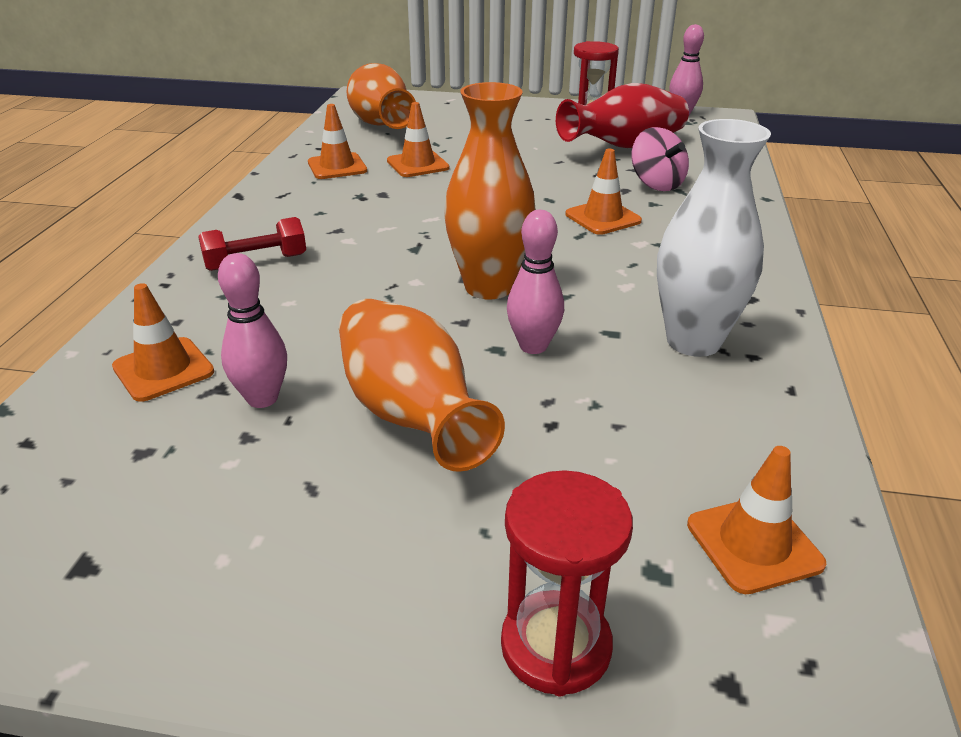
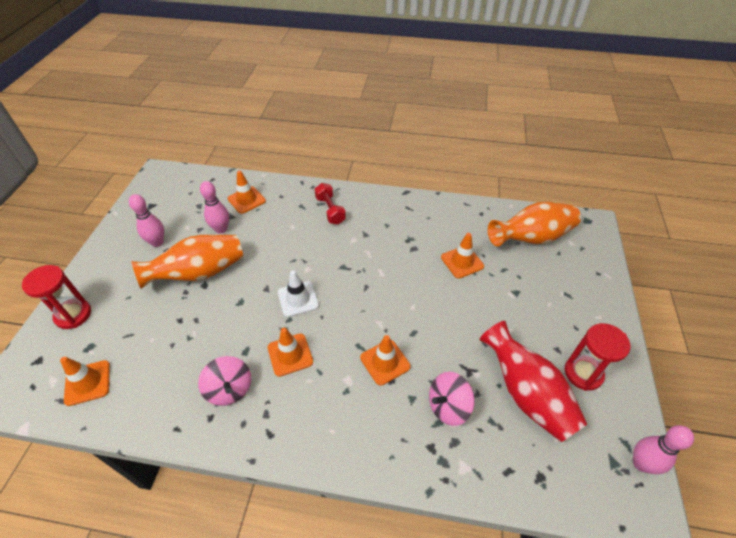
camera: 90 degrees right, 15 degrees up
(337, 167) = (451, 225): orange traffic cone -> orange traffic cone (290, 354)
(489, 287) = (298, 299): orange vase -> white traffic cone
(533, 346) = (239, 316): pink bowling pin -> pink bowling pin (157, 242)
(693, 341) = (229, 389): white vase -> pink spinning top

